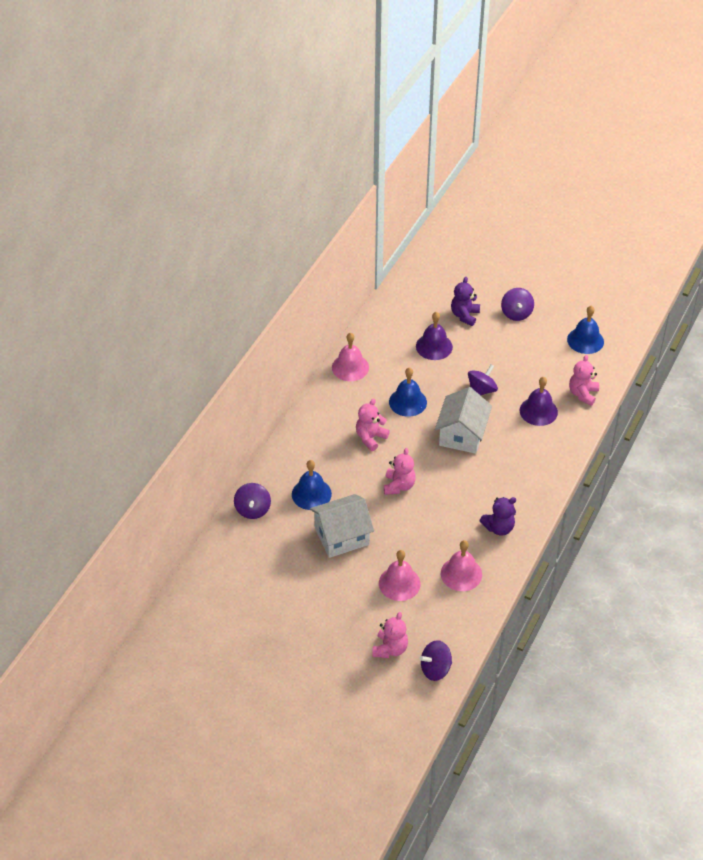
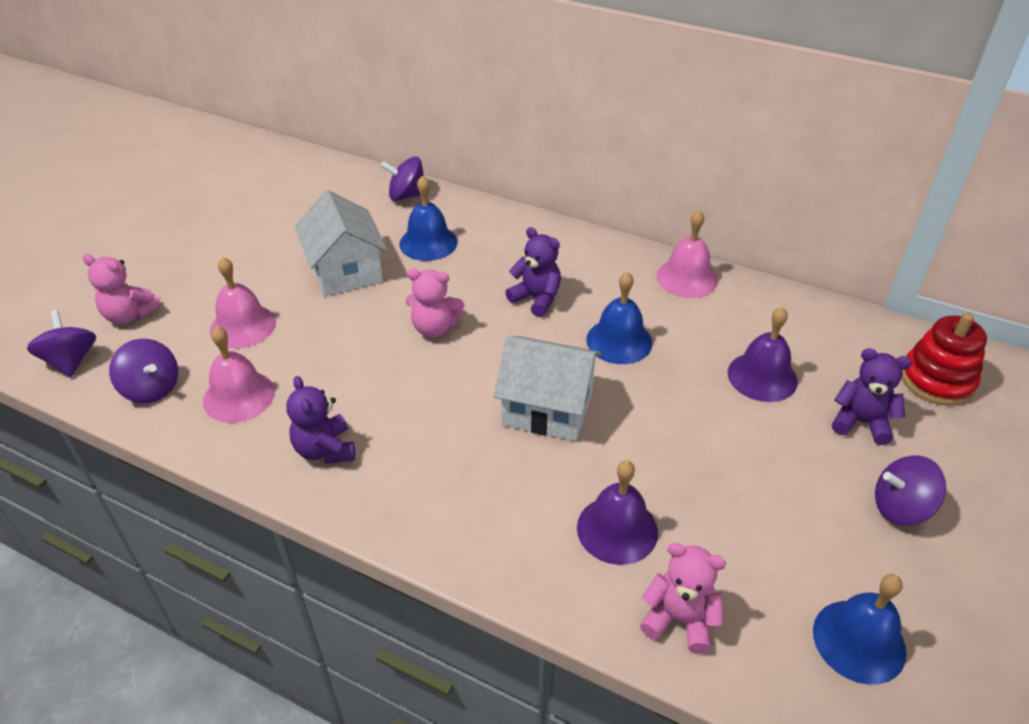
camera: 90 degrees right, 5 degrees down
(370, 438) = (536, 299): pink teddy bear -> purple teddy bear
(433, 282) = (936, 380): none -> red stacking toy
(481, 390) = (662, 440): purple spinning top -> purple spinning top (151, 388)

